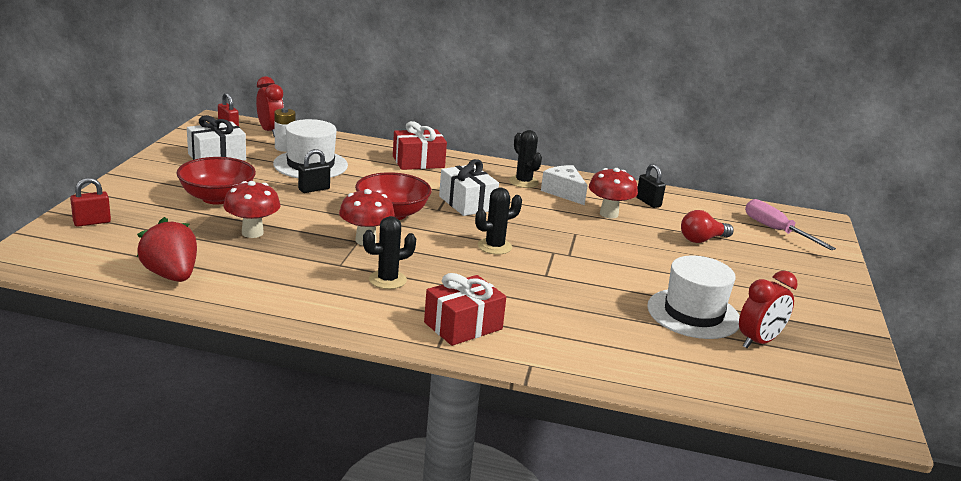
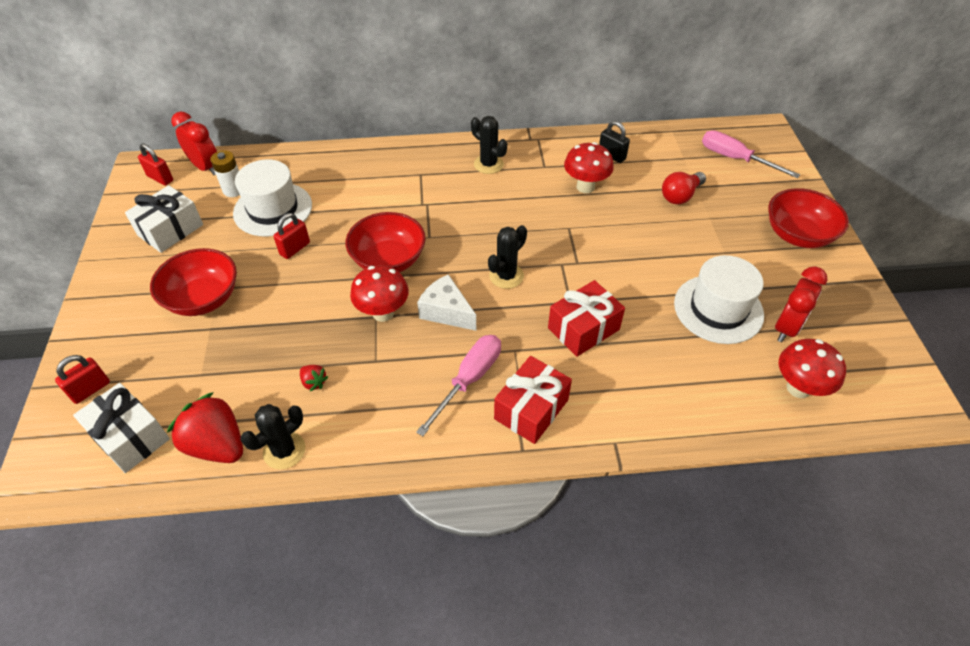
camera: 15 degrees left, 25 degrees up
(252, 233) = (266, 343): red mushroom -> red mushroom (798, 388)
(277, 263) = (314, 382): none -> red strawberry
(314, 189) = (295, 248): black padlock -> red padlock
(387, 280) = (431, 367): black cactus -> black cactus (284, 450)
(417, 295) = (469, 380): none -> pink screwdriver
(418, 162) = (376, 167): red gift -> red gift (583, 329)
(467, 203) = (451, 217): white gift -> white gift (130, 437)
(564, 192) = (532, 168): white cheese -> white cheese (446, 312)
(811, 289) = (797, 235): none -> red bowl

